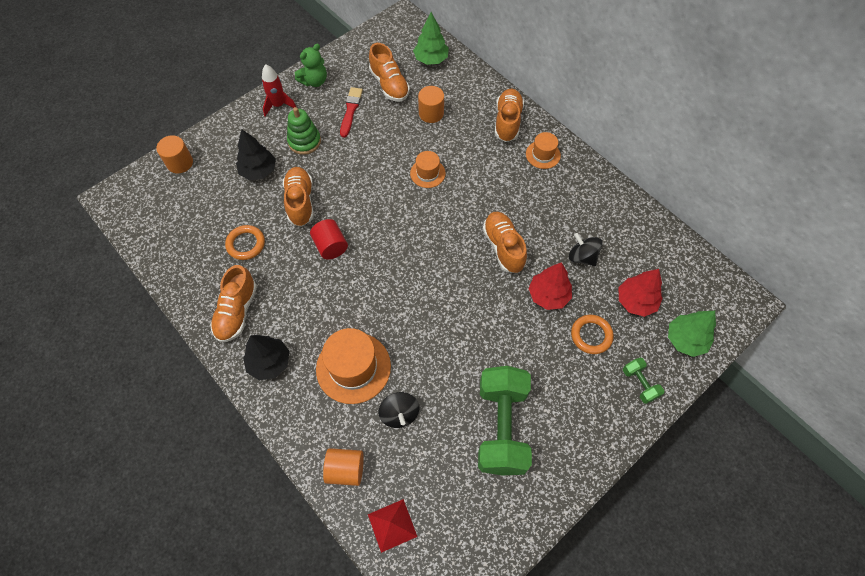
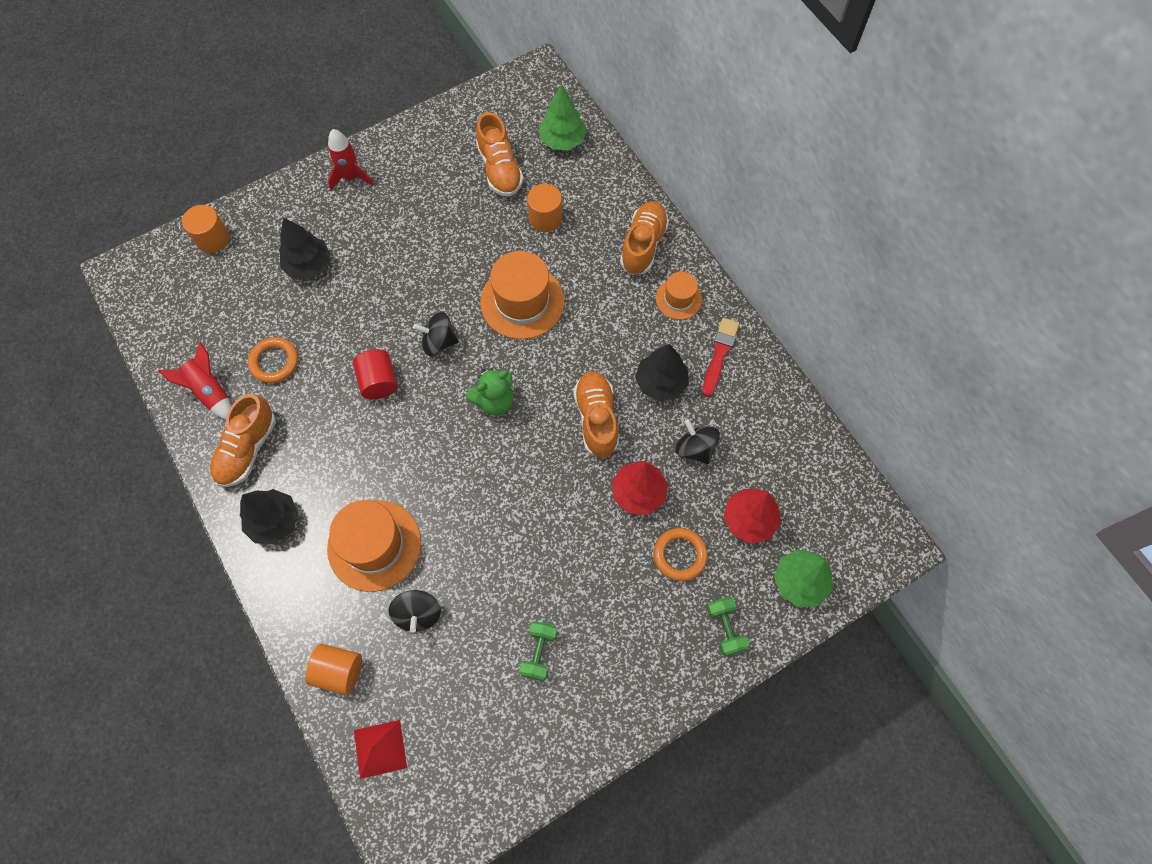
camera: 10 degrees right, 5 degrees up
(199, 274) = (210, 392): none -> red rocket
(300, 202) = (353, 316): orange shoe -> none
(304, 141) = (374, 233): green stacking toy -> none
(314, 81) = (403, 149): green teddy bear -> green teddy bear (494, 401)
(350, 110) = (442, 198): red brush -> red brush (719, 354)
(371, 211) = (439, 342): none -> black spinning top
(427, 173) = (522, 302): orange hat -> orange hat, size x1.81
(501, 427) = (539, 653): green dumbbell -> green dumbbell, size x0.44
(545, 214) = (660, 382): none -> black tree

